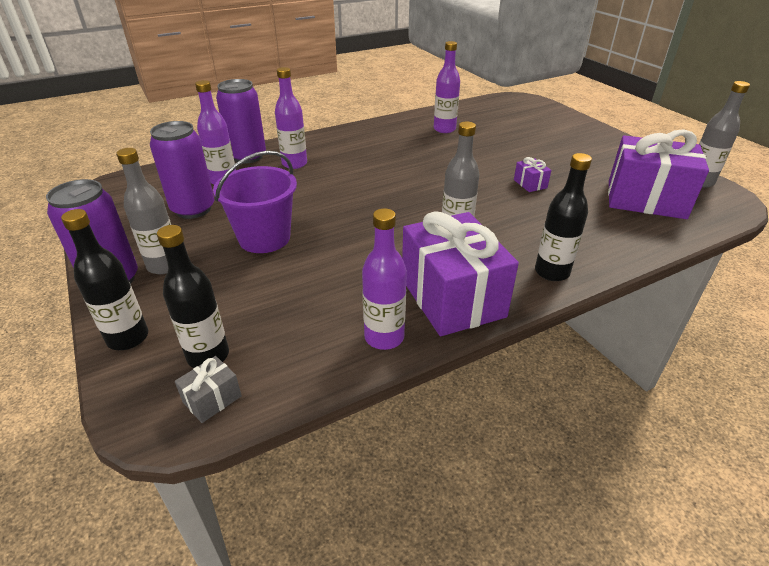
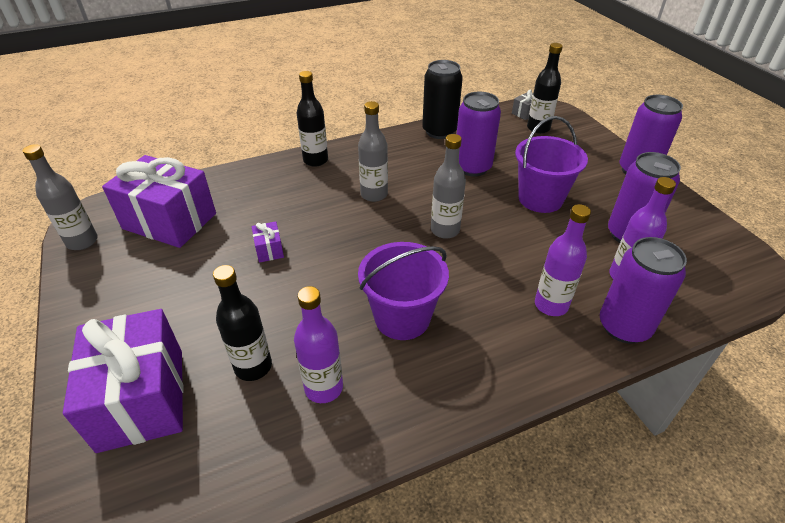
camera: 175 degrees left, 5 degrees up
(128, 338) = (592, 138): black bottle -> black bottle (253, 366)
(164, 265) = (608, 180): grey bottle -> grey bottle (445, 230)
(337, 273) = (472, 167): none -> purple can
(384, 337) = (439, 131): purple bottle -> black can
(404, 154) = (402, 318): none -> purple bucket
(452, 297) = (393, 149): purple gift -> purple gift (142, 398)

